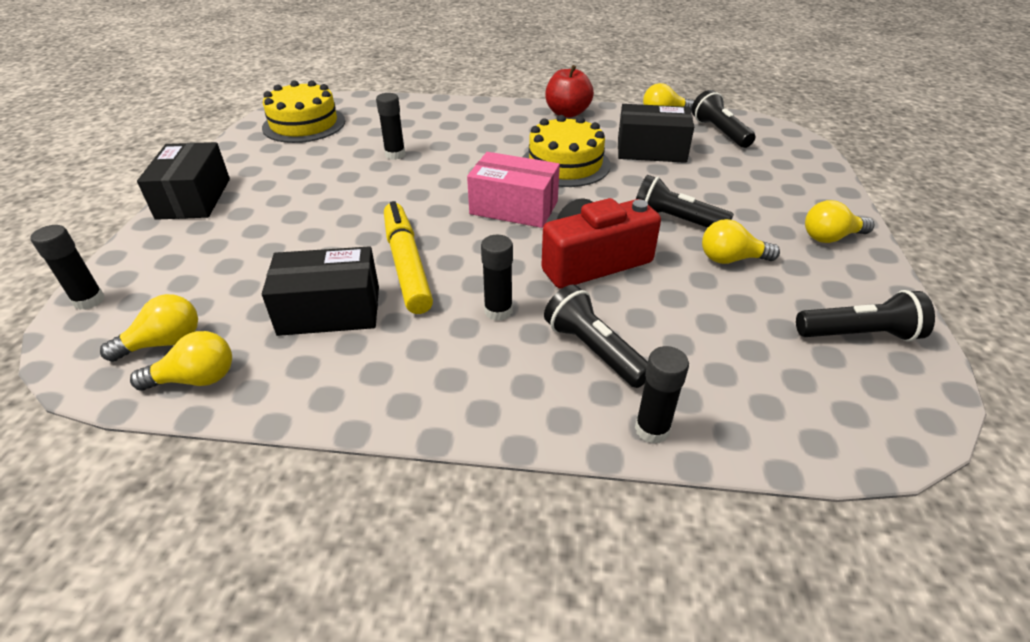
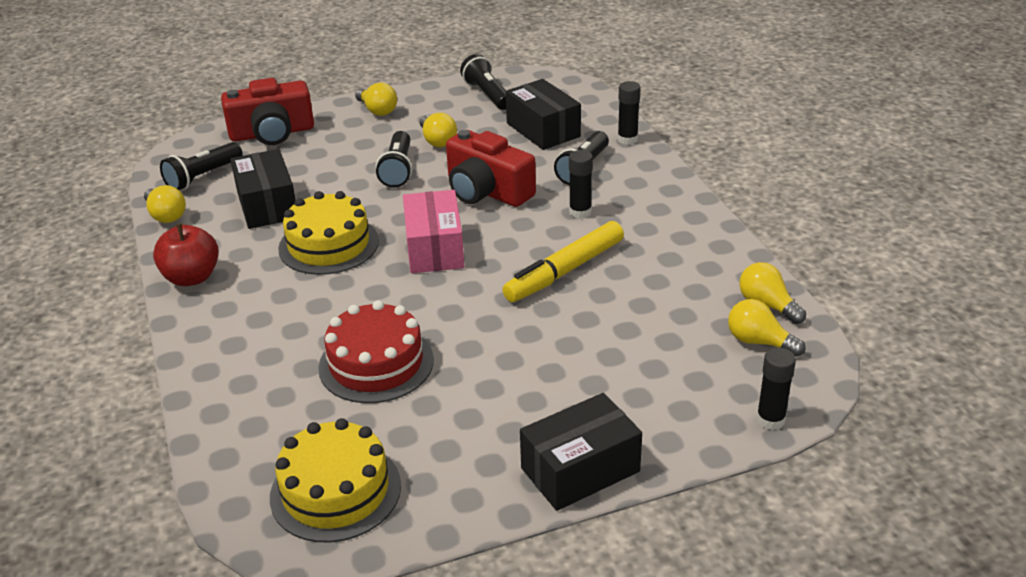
camera: 115 degrees left, 5 degrees down
(330, 310) = (650, 283): black box -> black box (543, 130)
(395, 154) = (376, 363): black glue stick -> red cake
(794, 171) = (272, 133): none -> red camera

